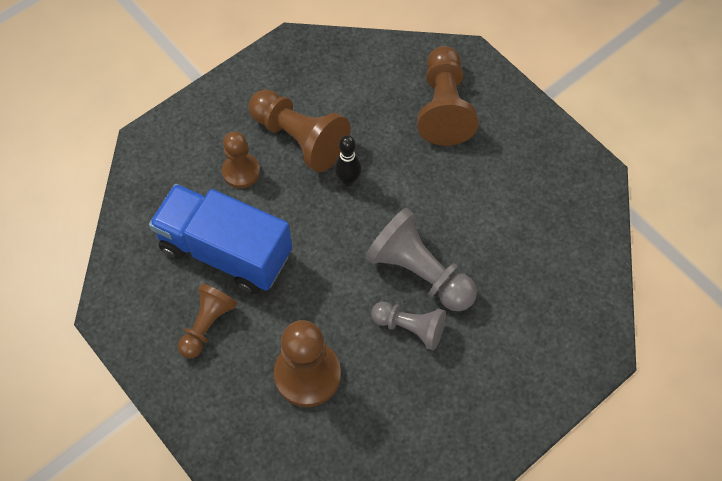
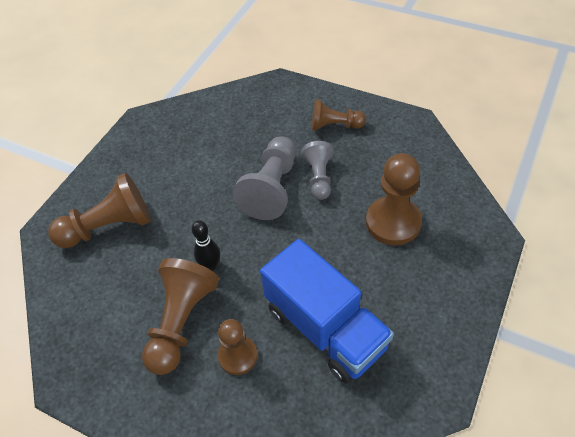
camera: 110 degrees left, 10 degrees down
(207, 325) = (399, 308): brown pawn -> brown pawn (334, 125)
(225, 251) = (325, 328): blue truck -> blue truck turned 45 degrees counterclockwise

